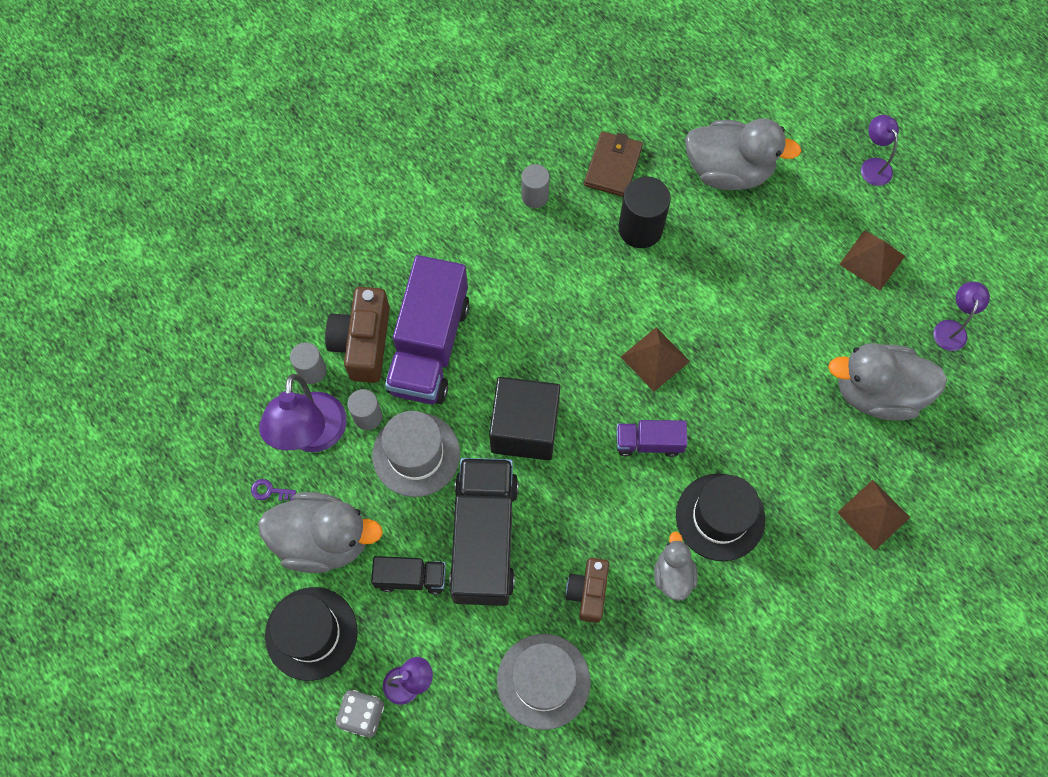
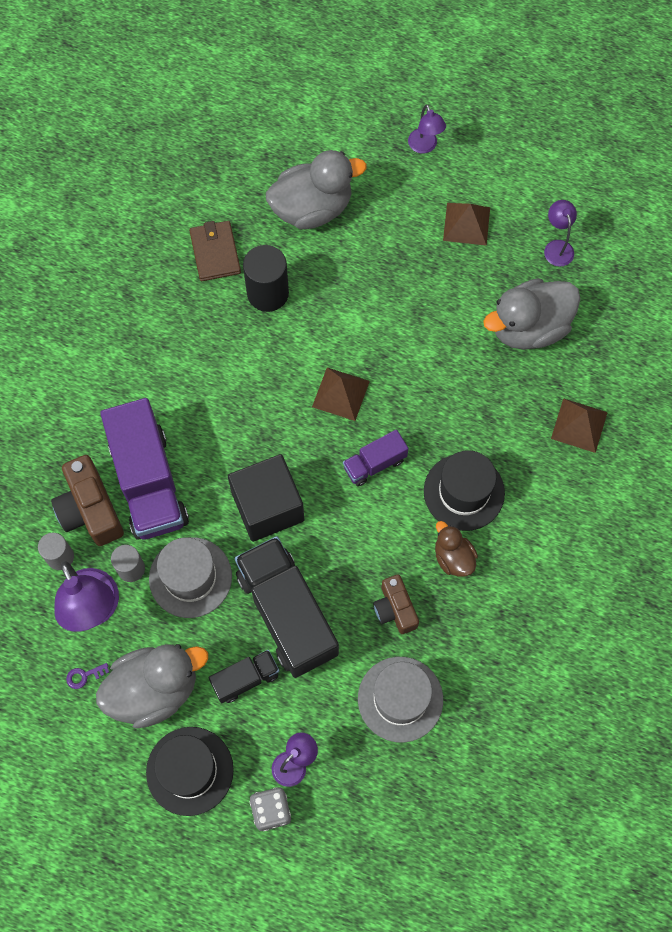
camera: 30 degrees left, 0 degrees up
(535, 196) = (164, 311): grey cylinder -> none
(673, 574) = (453, 557): grey duck -> brown duck
(873, 165) = (425, 146): purple lamp -> purple lamp turned 150 degrees counterclockwise

